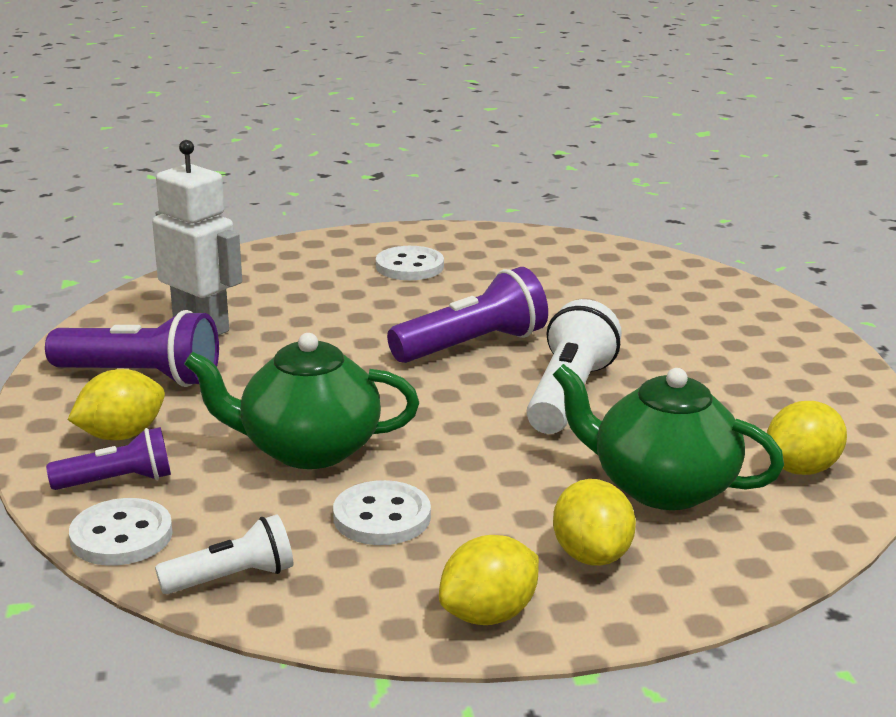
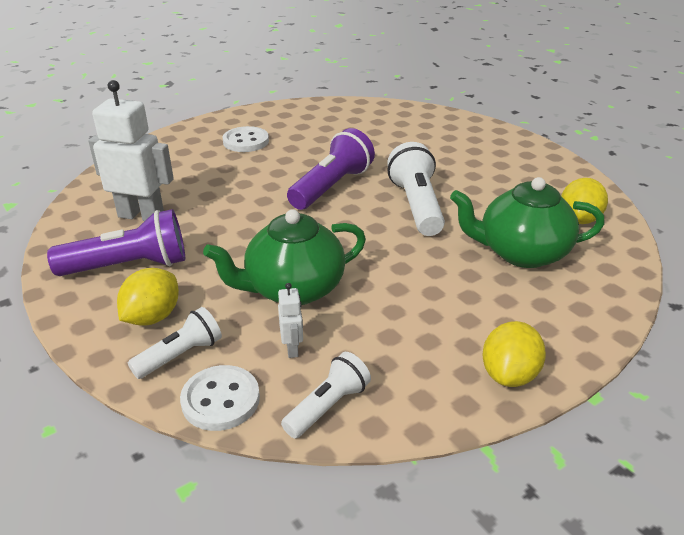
camera: 25 degrees left, 10 degrees up
(117, 481) = (180, 355): purple flashlight -> white flashlight
(247, 510) = (292, 348): none -> white robot
(382, 517) = (383, 325): white button -> none
(591, 555) = (527, 311): yellow lemon -> none

